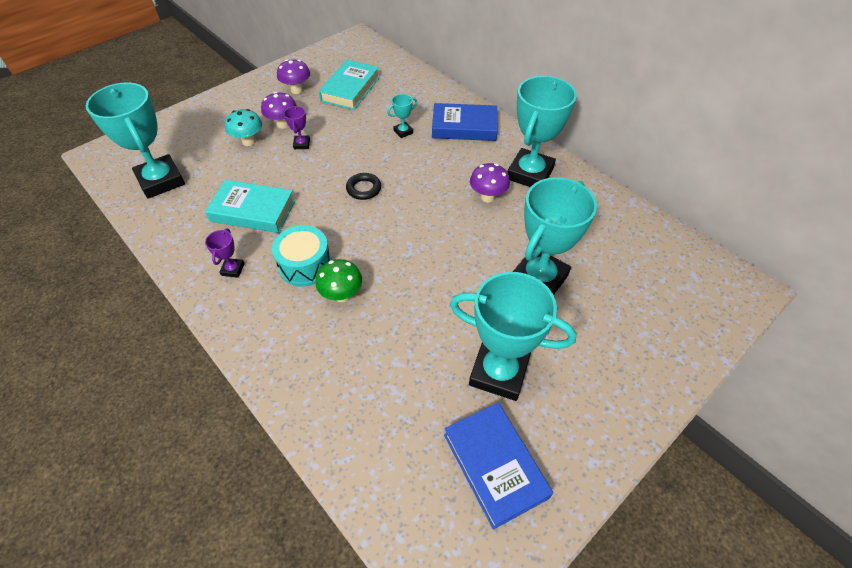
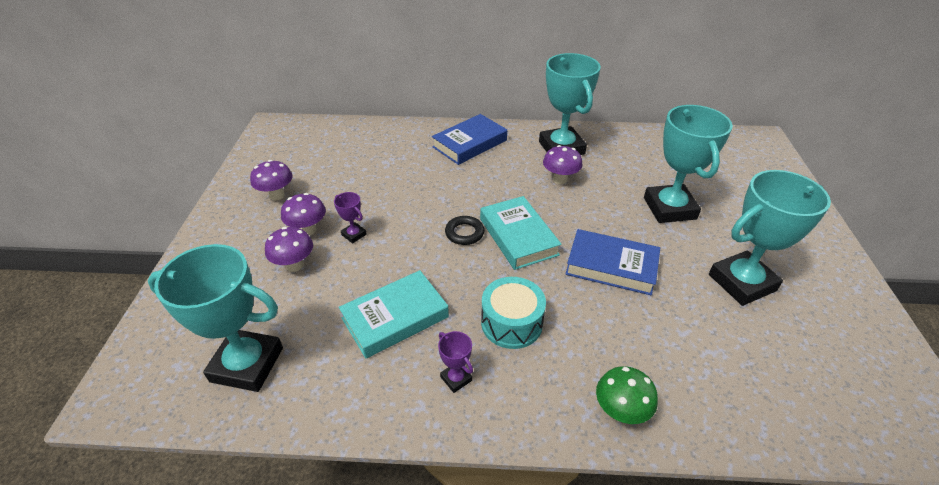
camera: 45 degrees left, 10 degrees down
(249, 141) = (294, 265): turquoise mushroom -> purple mushroom
(342, 295) = (574, 321): green mushroom -> green mushroom (620, 412)
(350, 89) = (330, 167): turquoise book -> turquoise book (518, 237)
(403, 132) = (429, 173): turquoise trophy -> none
(495, 465) = (829, 339): blue book -> blue book (611, 266)

